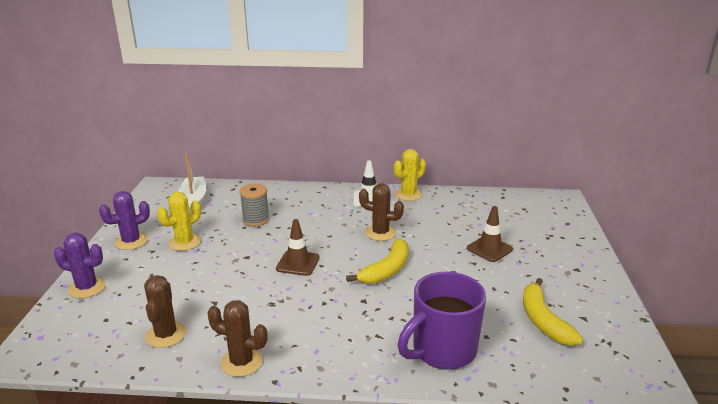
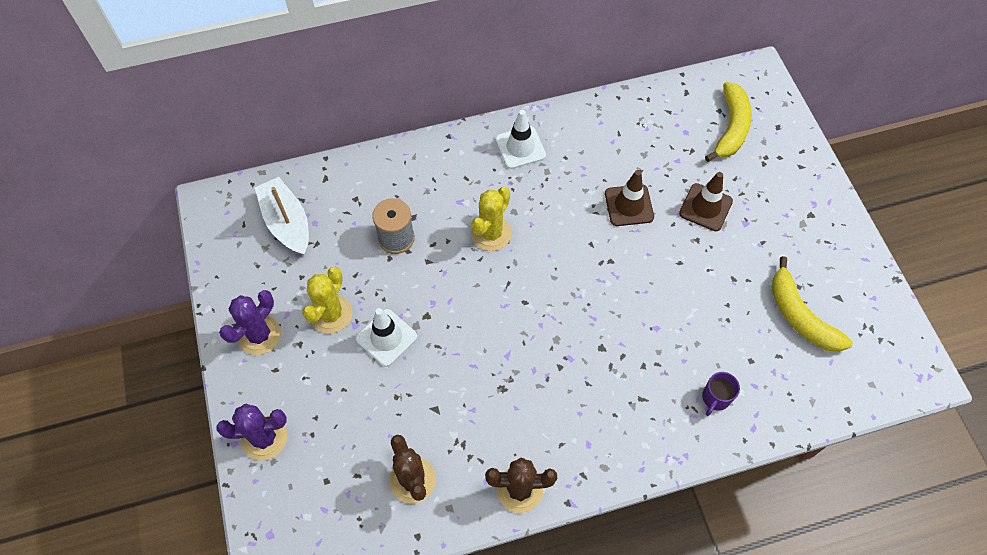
camera: 20 degrees left, 35 degrees up
(211, 260) = (386, 337): none -> white traffic cone
(298, 263) = (495, 307): brown traffic cone -> brown traffic cone (629, 205)
(380, 233) = (567, 216): brown cactus -> none
(386, 270) = (604, 285): yellow banana -> yellow banana (731, 128)
(408, 194) = (567, 122): yellow cactus -> yellow cactus (491, 233)
(442, 350) = (715, 398): purple mug -> purple mug, size x0.41

